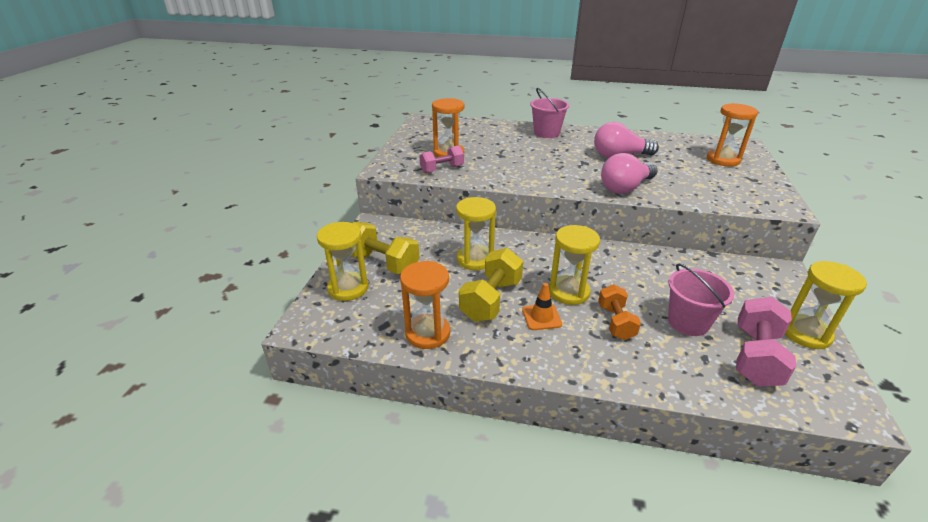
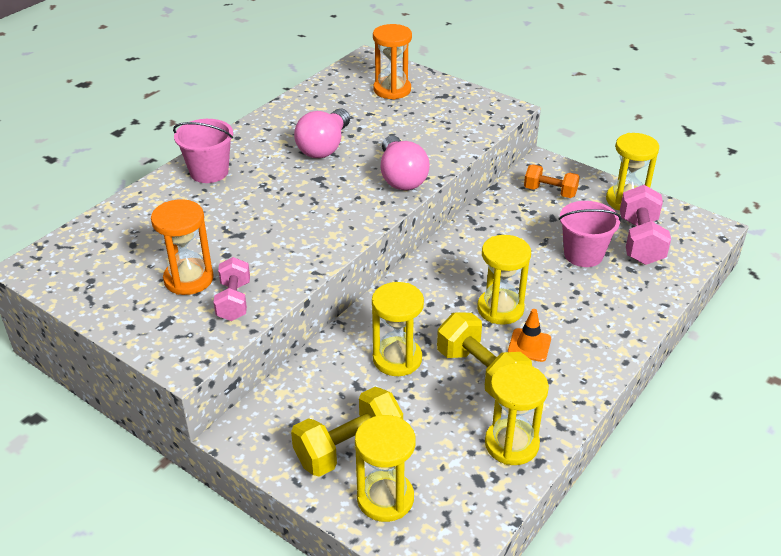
camera: 65 degrees left, 5 degrees up
(427, 333) = (511, 444): orange hourglass -> yellow hourglass
(616, 322) = (561, 298): orange dumbbell -> orange dumbbell (550, 192)
(756, 357) = (640, 241): pink dumbbell -> pink dumbbell turned 45 degrees clockwise

